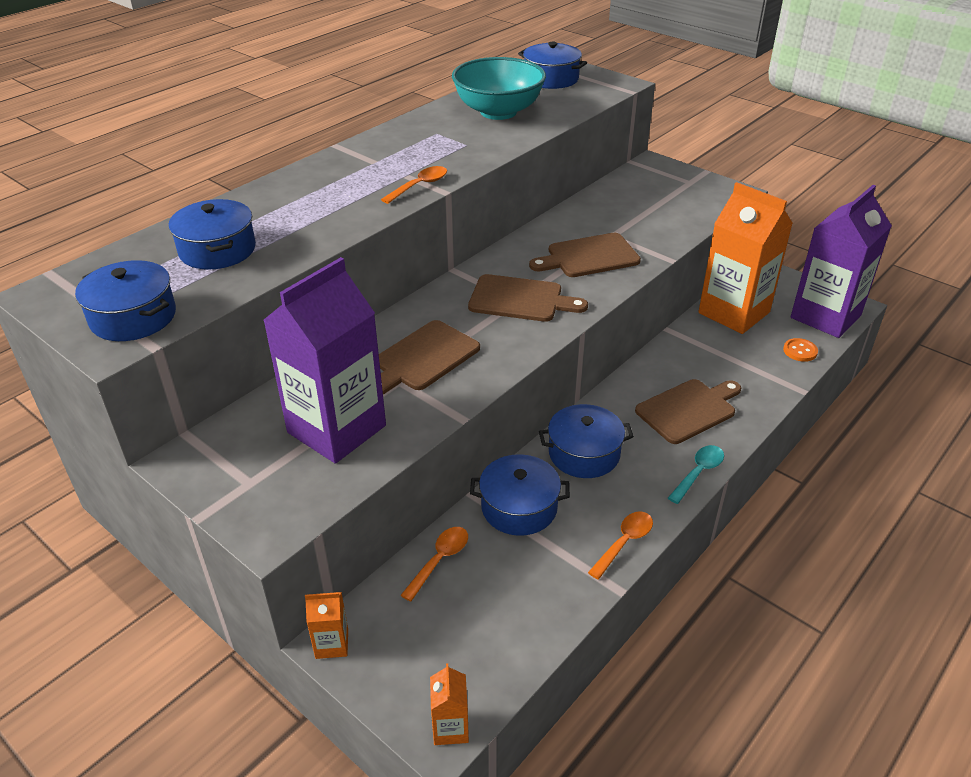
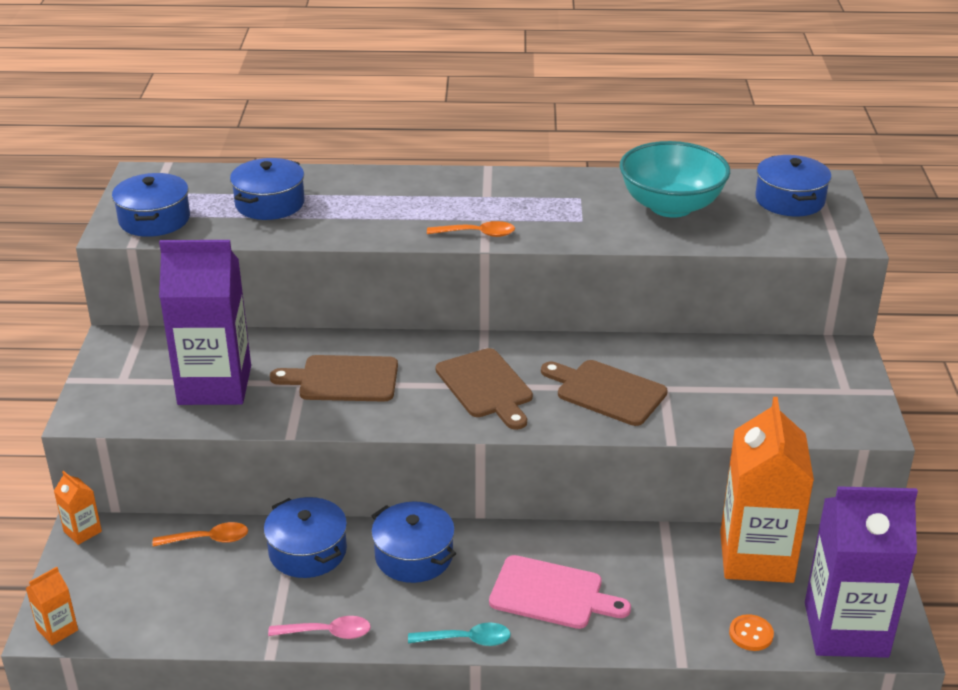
camera: 50 degrees right, 5 degrees down
(624, 543) = (327, 633): orange spoon -> pink spoon
(688, 410) = (552, 594): brown cutting board -> pink cutting board

